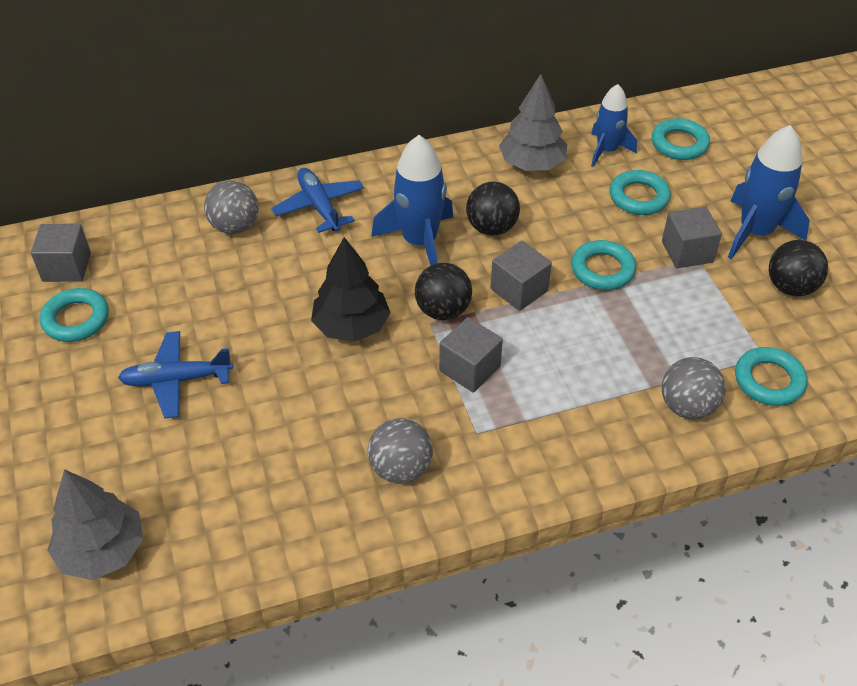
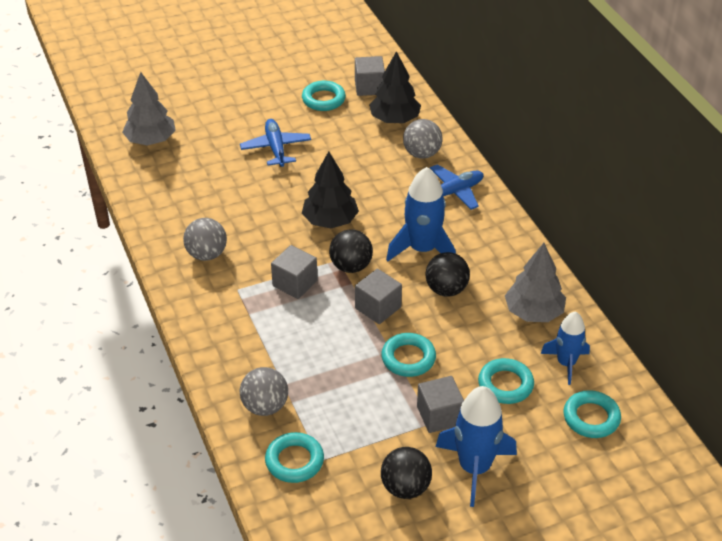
camera: 85 degrees right, 5 degrees down
(152, 246) = (394, 119): none -> black tree

